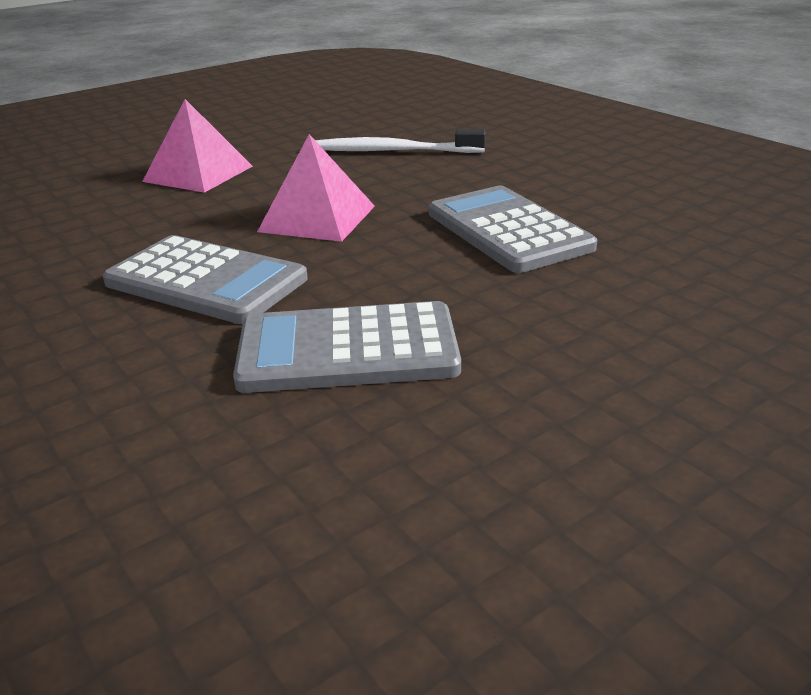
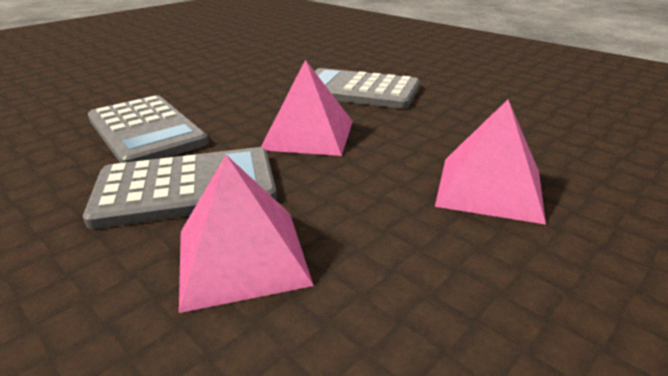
camera: 170 degrees right, 0 degrees up
(348, 350) = (262, 70): grey calculator -> grey calculator (186, 188)
(392, 151) = (242, 256): white toothbrush -> pink pyramid

